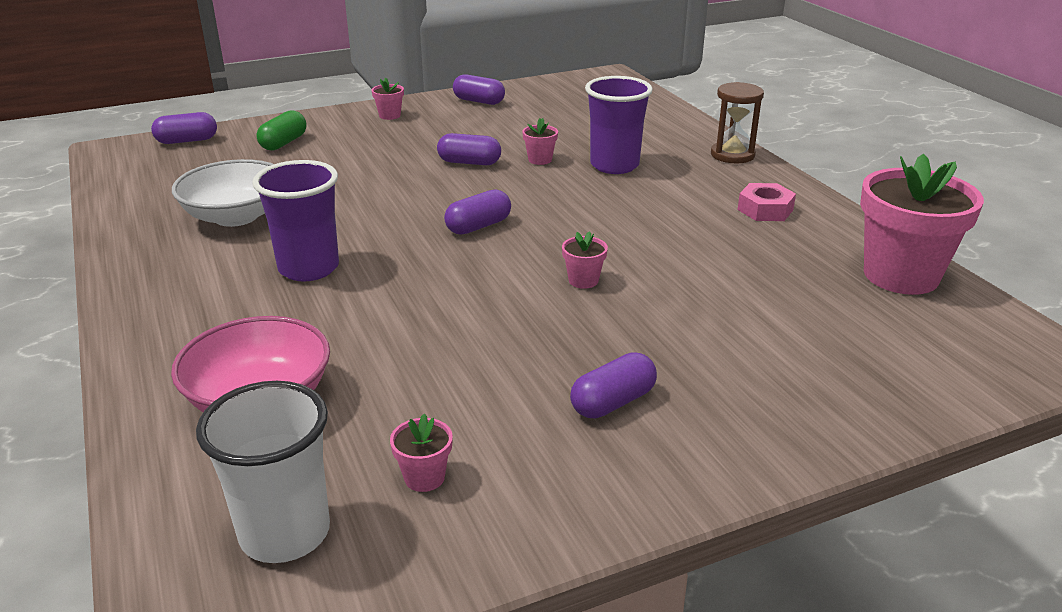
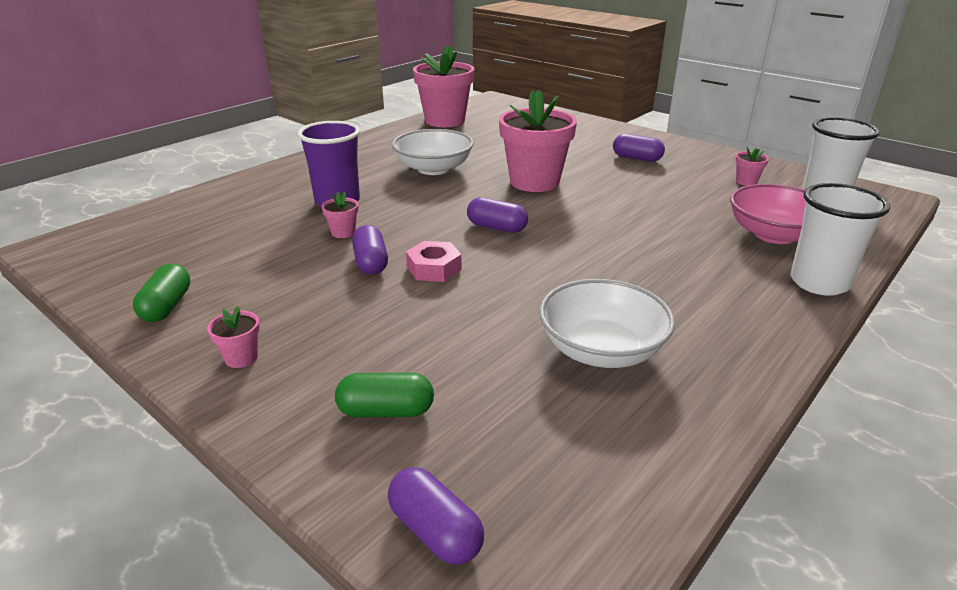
camera: 115 degrees left, 0 degrees up
(148, 368) = (819, 283): none -> white cup
(308, 268) = (635, 273): purple cup -> none
(479, 101) = (167, 306): purple capsule -> green capsule
(583, 280) = (534, 182): pink flower pot -> pink flower pot, size x2.43
(678, 227) = (433, 169): none -> white bowl
(732, 155) = (290, 168): brown hourglass -> none
(765, 210) = (386, 151): pink nut -> pink nut (434, 268)

